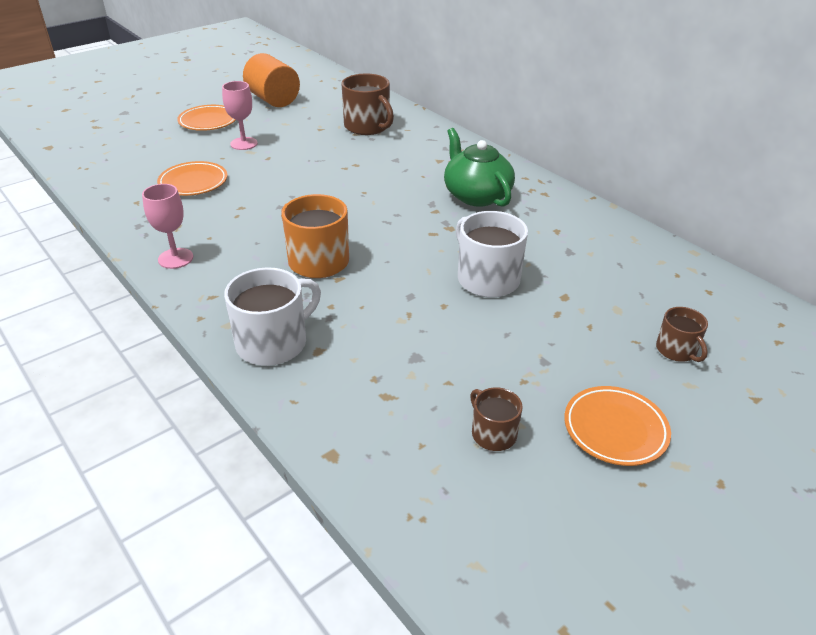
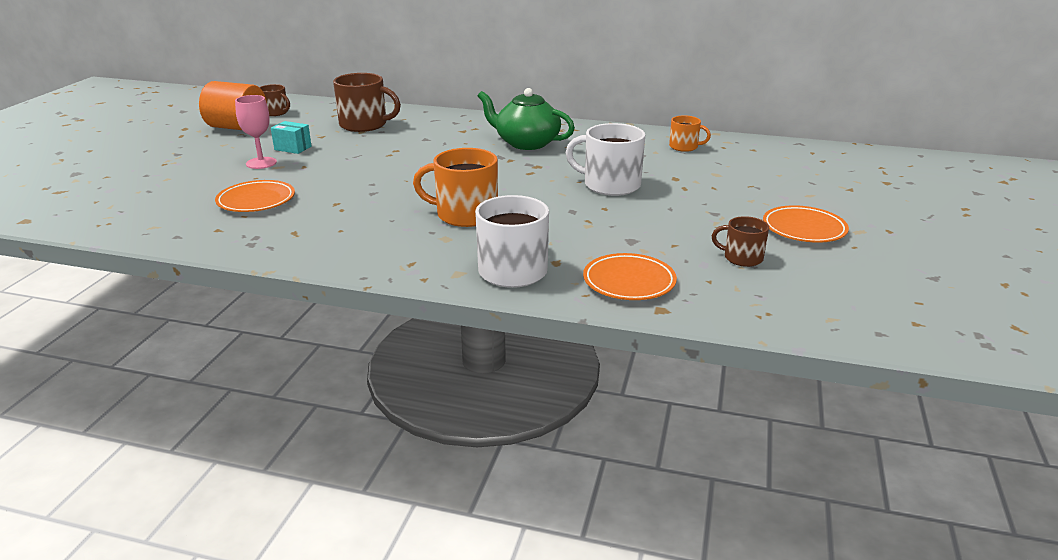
camera: 35 degrees left, 10 degrees down
(175, 258) = (332, 252): pink goblet -> none
(208, 121) = (193, 157): orange plate -> orange plate (629, 282)
(284, 135) = (293, 148): none -> turquoise box
(631, 258) = (684, 147): none -> orange mug
(677, 350) = (779, 182): brown mug -> brown mug (276, 112)

